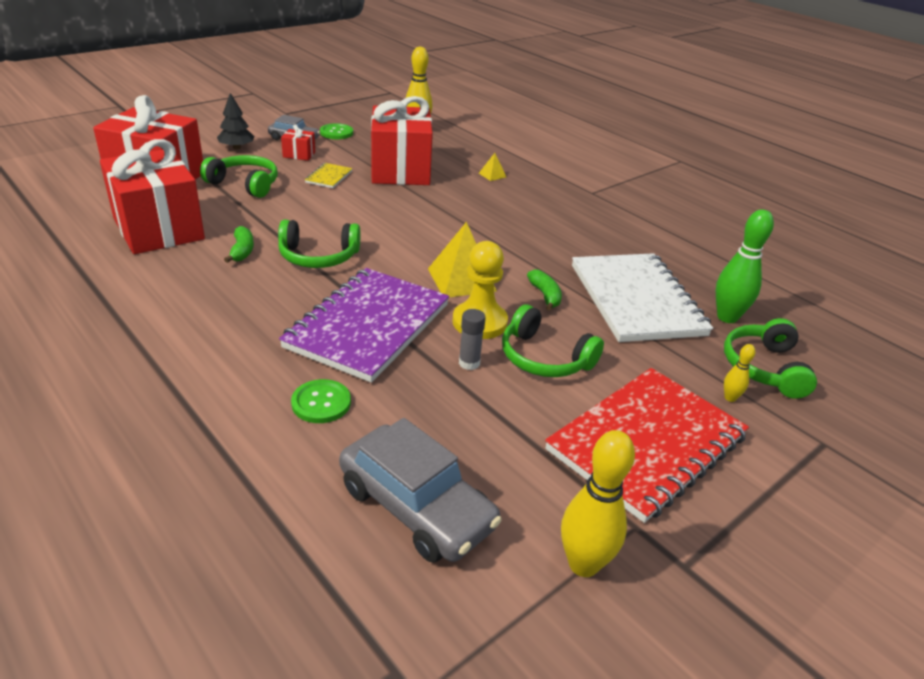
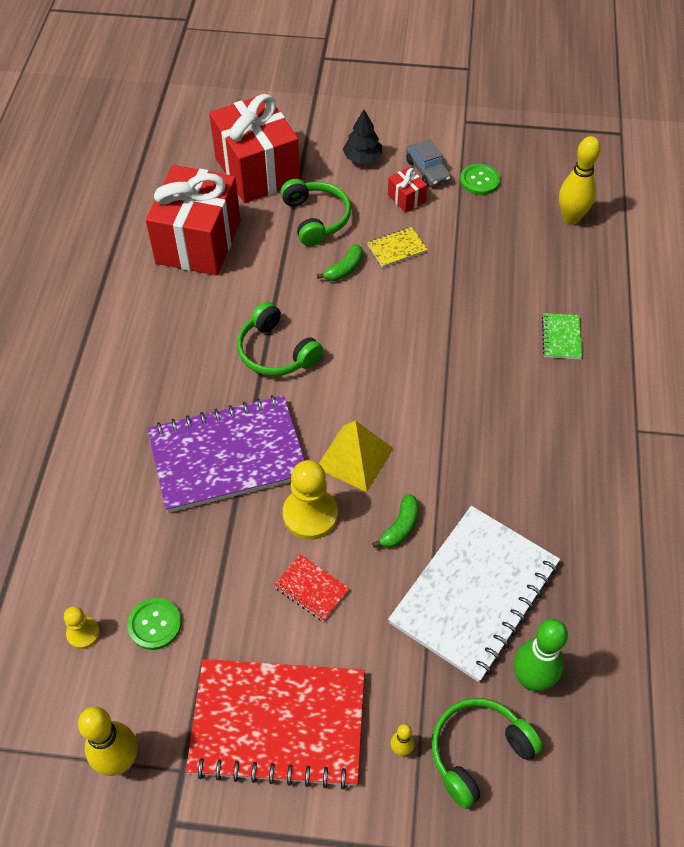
camera: 50 degrees right, 20 degrees up
(242, 251) = (229, 307): green banana -> green banana (344, 269)
(321, 403) = (122, 504): green button -> green button (155, 624)
(400, 170) = (475, 276): red gift -> none
(416, 506) = (83, 633): grey car -> yellow pawn
(469, 363) = (252, 548): grey glue stick -> none
(492, 175) = (561, 337): yellow pyramid -> green notebook
(544, 358) = (311, 589): green headphones -> red notebook

